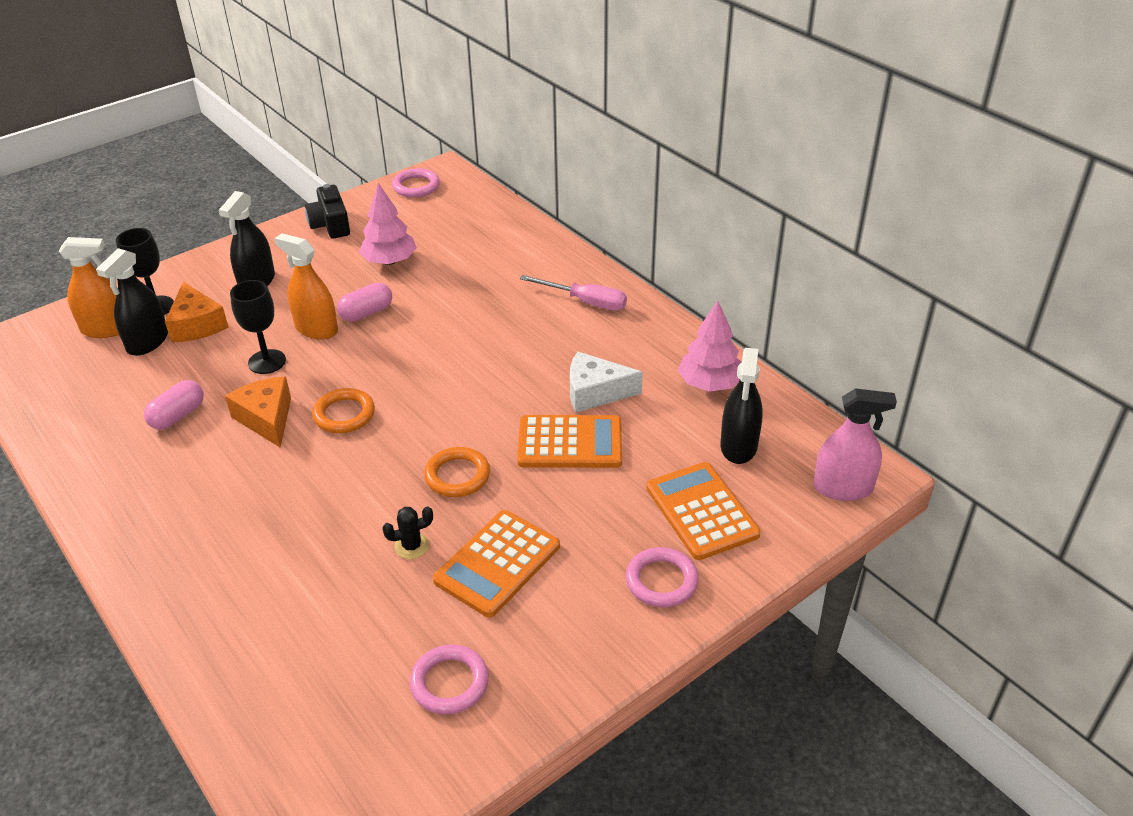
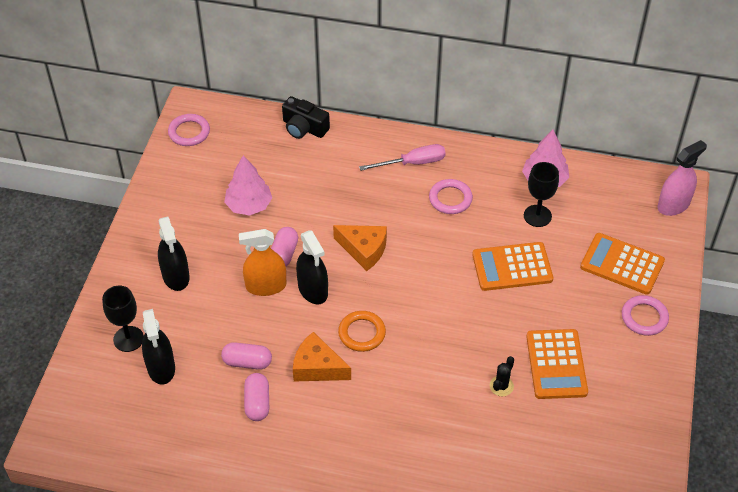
camera: 40 degrees left, 10 degrees up
(106, 329) = (115, 378): orange spray bottle -> none
(197, 325) = (178, 334): orange cheese -> orange cheese (364, 250)
(217, 378) = (247, 362): none -> pink capsule
(267, 362) = (264, 330): black goblet -> black goblet (537, 216)
(330, 224) = (167, 199): black camera -> black camera (304, 128)
(449, 683) = (607, 443): pink ring -> pink ring (450, 199)
(457, 476) = (475, 328): orange ring -> none
(570, 443) = (512, 267): orange calculator -> orange calculator turned 150 degrees counterclockwise
(595, 392) = (489, 225): white cheese -> none
(738, 446) = (600, 212): black spray bottle -> black spray bottle (313, 290)

